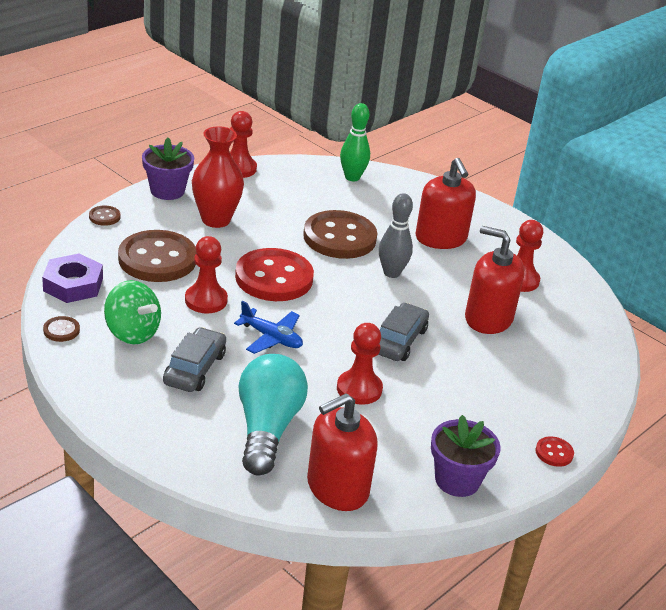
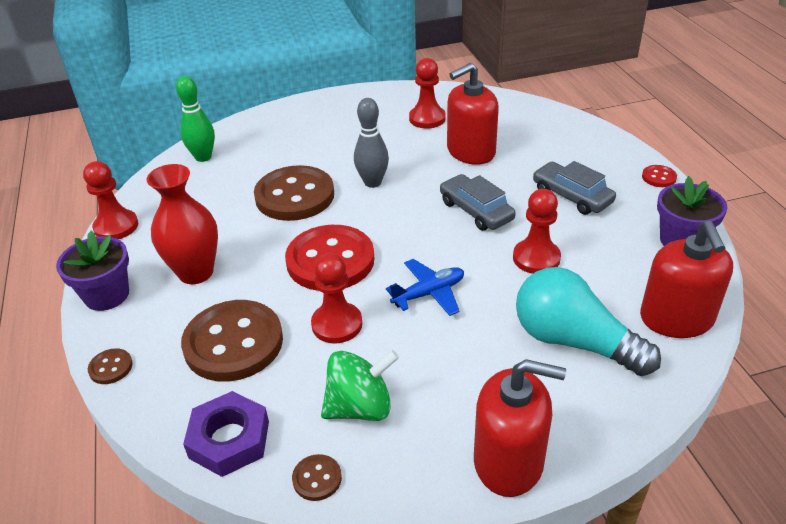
camera: 55 degrees left, 5 degrees up
(195, 369) = (452, 370): grey car -> grey car (572, 196)
(441, 238) = (340, 138): red soap dispenser -> red soap dispenser (508, 461)

